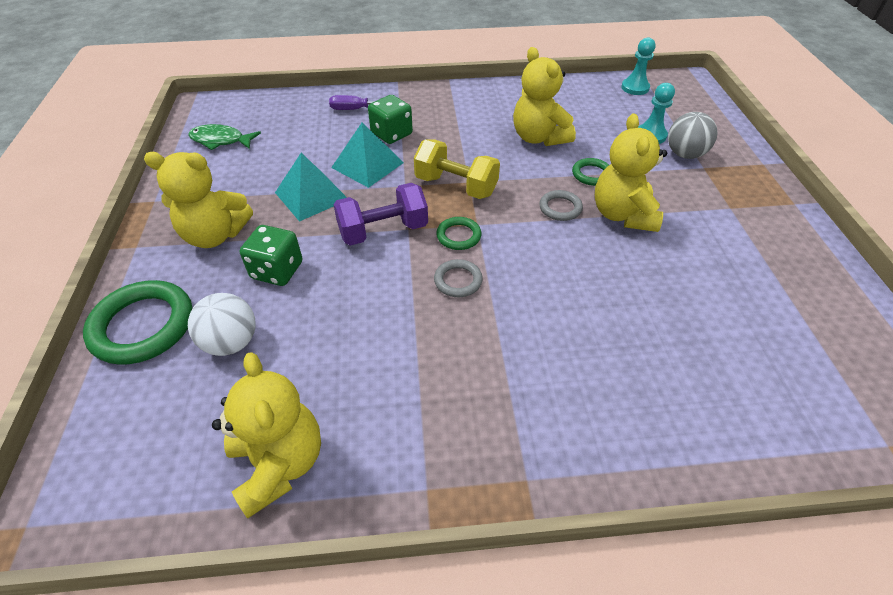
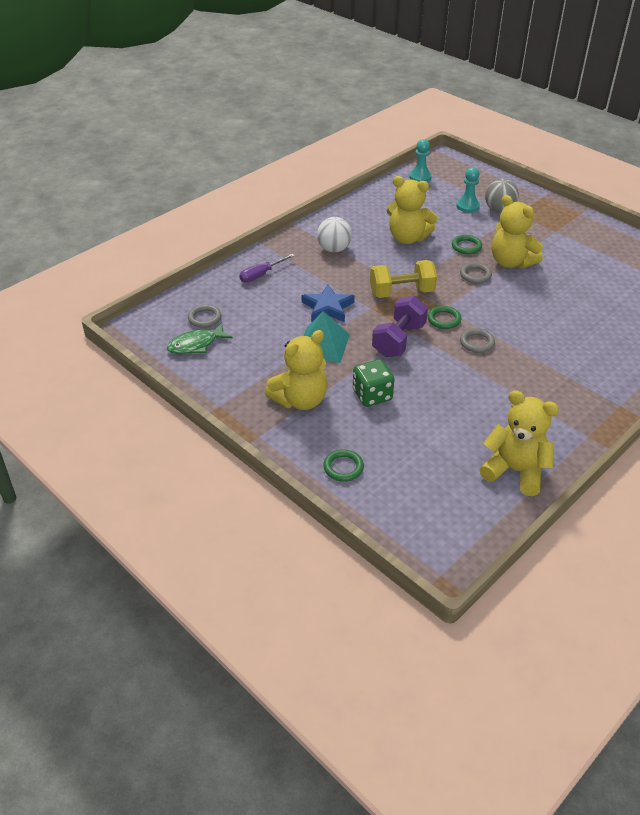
camera: 40 degrees left, 5 degrees down
(143, 326) = (343, 467): green ring -> green ring, size x0.52
(231, 342) = (407, 442): white ball -> white ball (334, 249)
(260, 123) = (204, 318): none -> grey ring
(367, 165) = (328, 307): turquoise pyramid -> blue star
(391, 134) = (312, 280): green dice -> none

